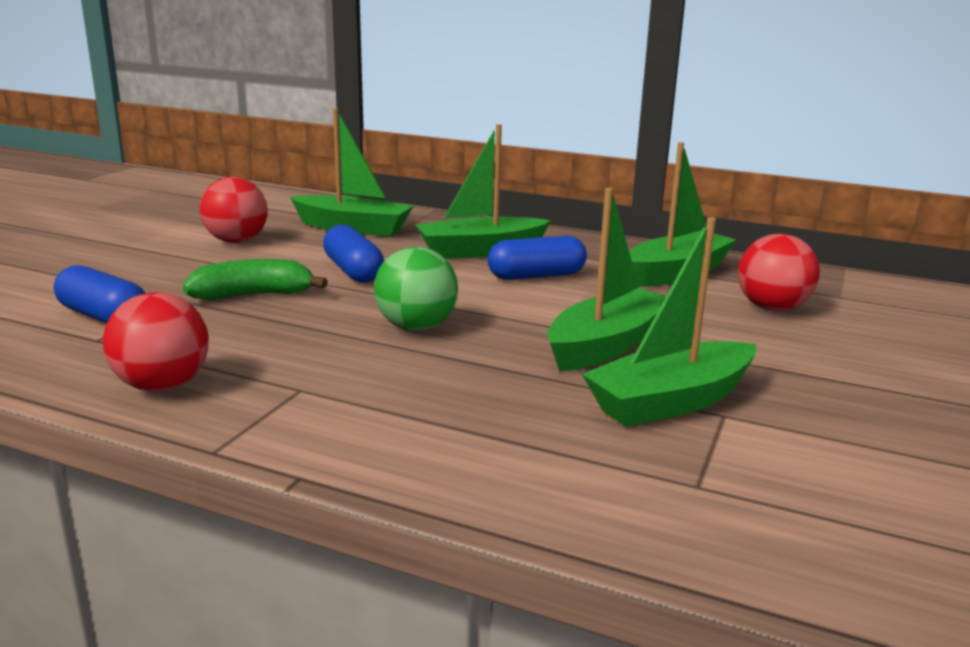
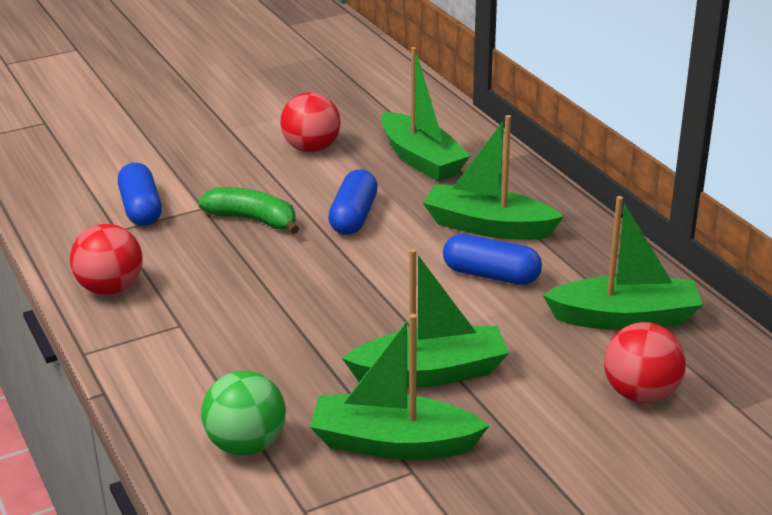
camera: 40 degrees right, 10 degrees up
(416, 327) = (320, 297): green ball -> green ball (246, 445)

